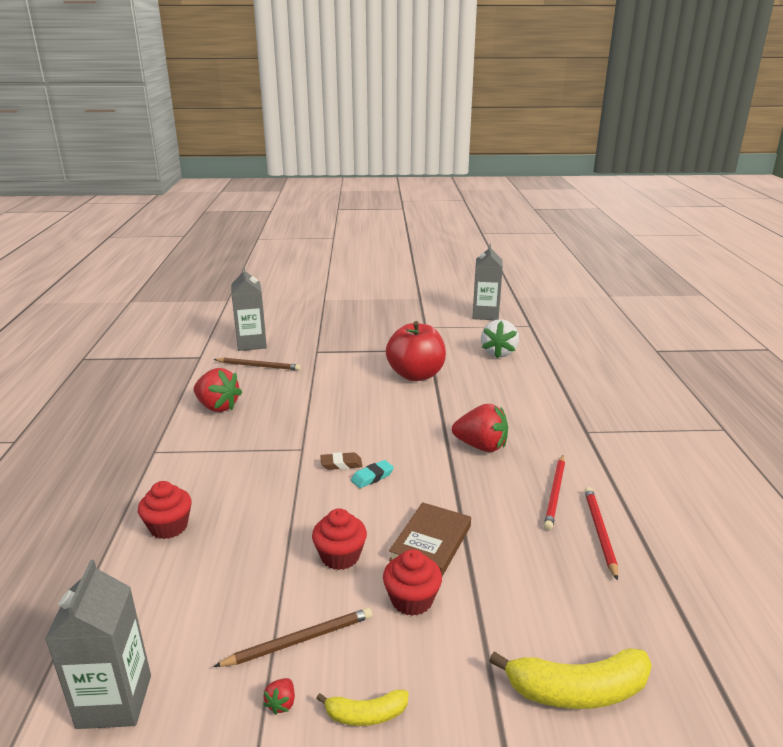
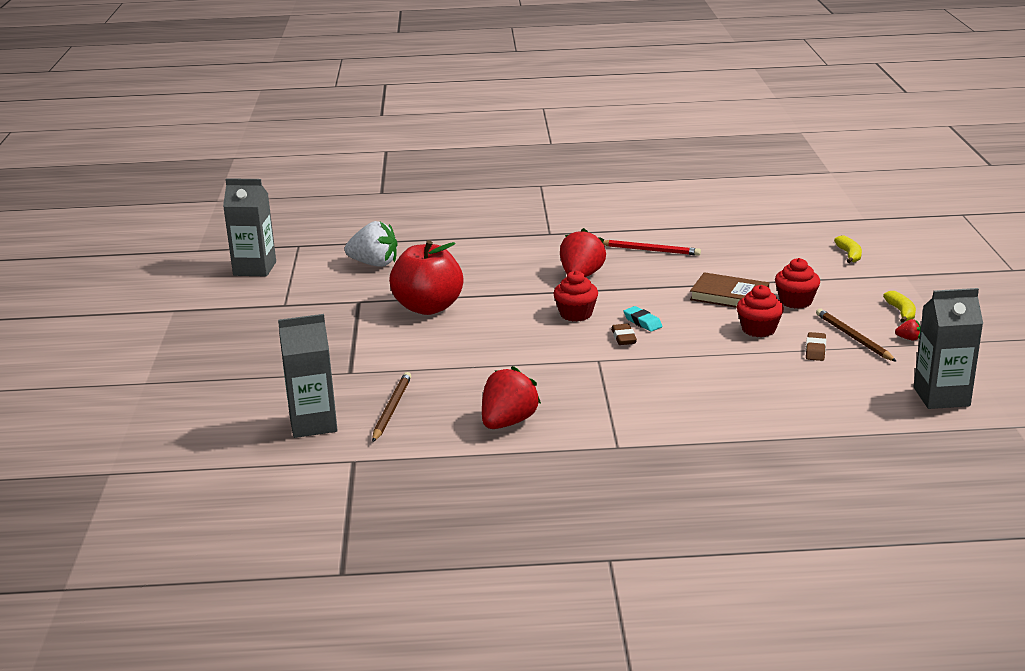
camera: 90 degrees left, 0 degrees up
(169, 527) = (747, 412): red cupcake -> red cupcake (576, 314)
(277, 597) = (815, 350): none -> brown eraser
(577, 690) = (849, 255): yellow banana -> yellow banana, size x0.55
(599, 532) = (696, 239): red pencil -> none

